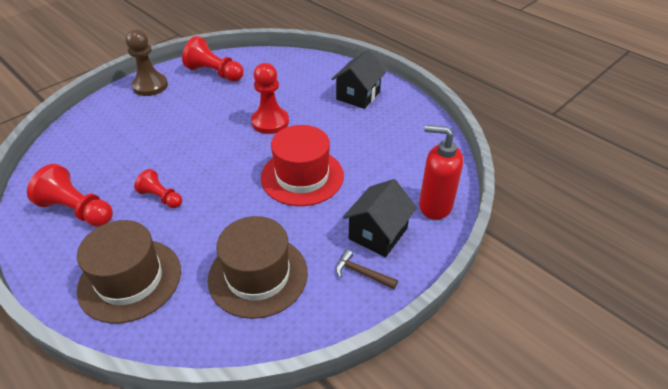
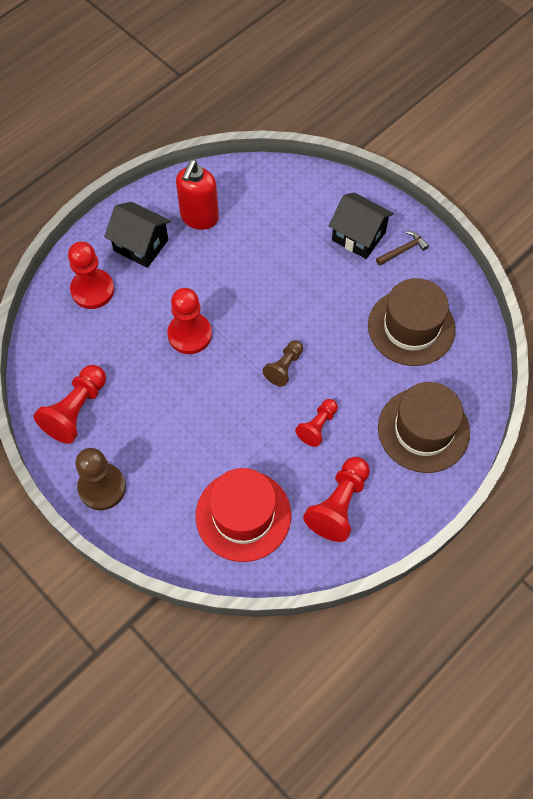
camera: 90 degrees left, 20 degrees up
(228, 176) = (284, 367): none -> brown pawn
(302, 176) = (283, 298): red hat -> red hat (243, 515)
(316, 75) = (92, 290): none -> red pawn
(361, 273) = (403, 250): brown hammer -> brown hammer turned 150 degrees counterclockwise
(435, 206) = (322, 190): red soap dispenser -> red soap dispenser (199, 218)

